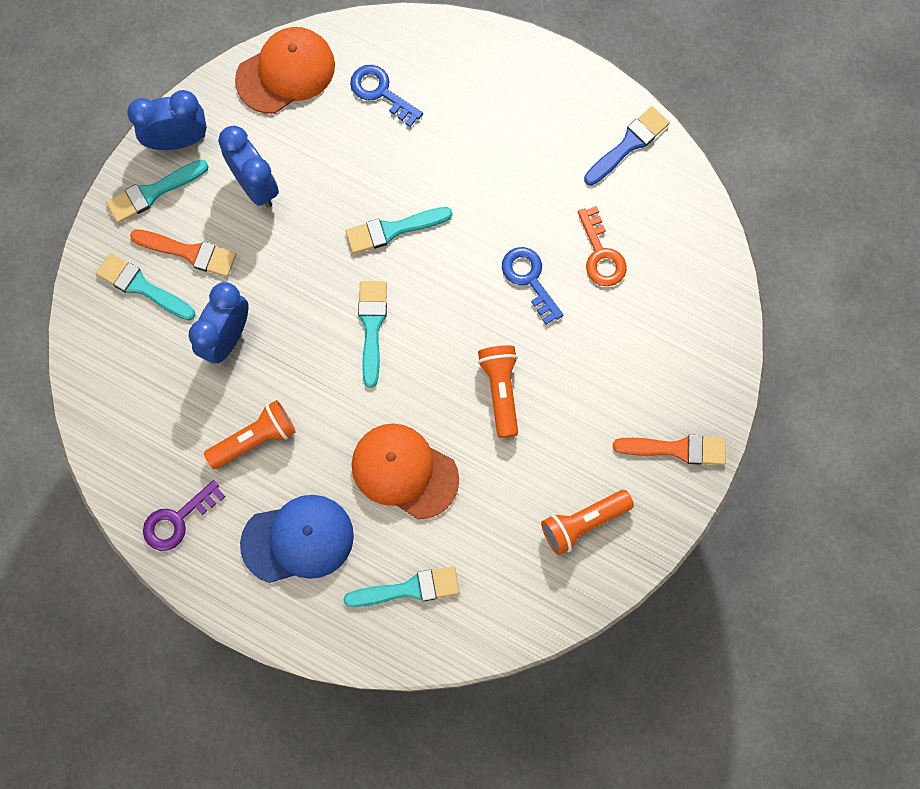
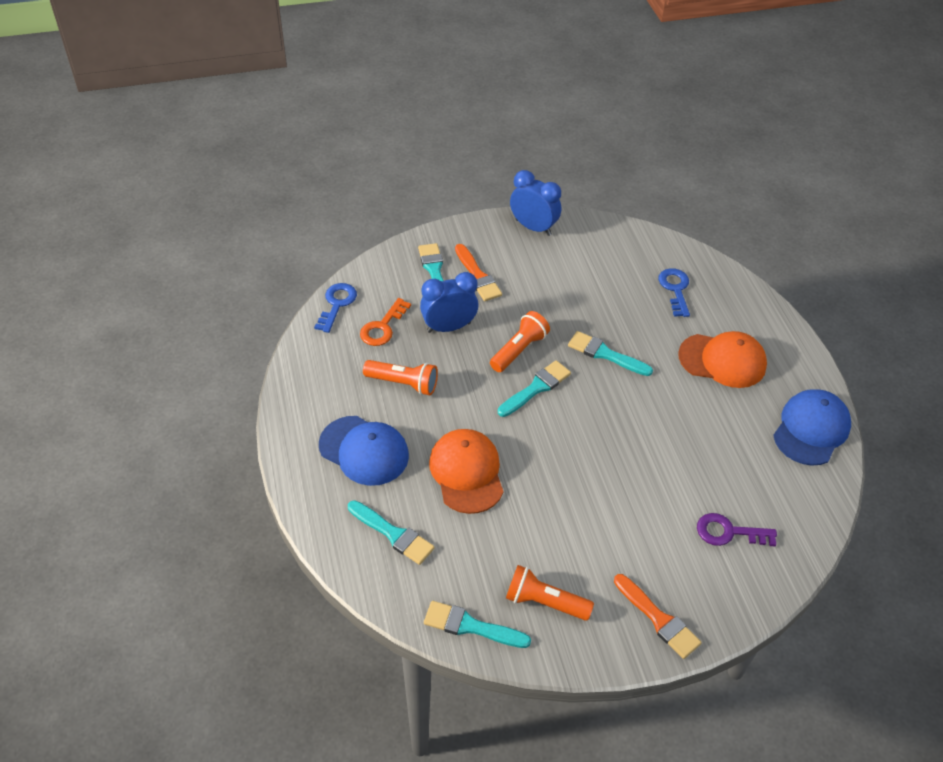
camera: 45 degrees right, 25 degrees down
(153, 192) = (492, 238): turquoise brush -> turquoise brush (470, 626)
(177, 520) = (315, 383): purple key -> purple key (729, 532)
(255, 186) = (550, 276): blue clock -> none
(286, 72) = (629, 242): orange cap -> orange cap (722, 360)
(501, 391) = (576, 484): orange flashlight -> orange flashlight (519, 350)
(529, 279) = (663, 444): blue key -> blue key (337, 304)
(601, 254) = (727, 469): orange key -> orange key (383, 327)
(629, 144) = (811, 429): blue brush -> blue cap

